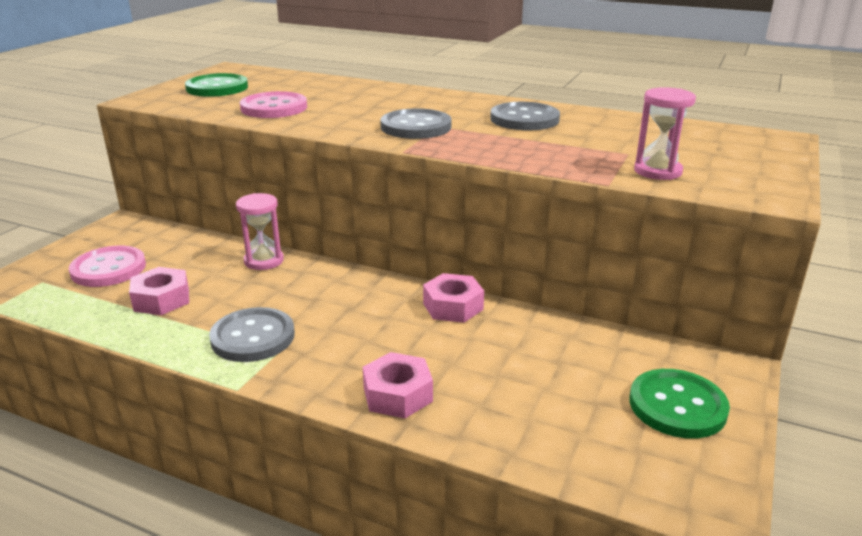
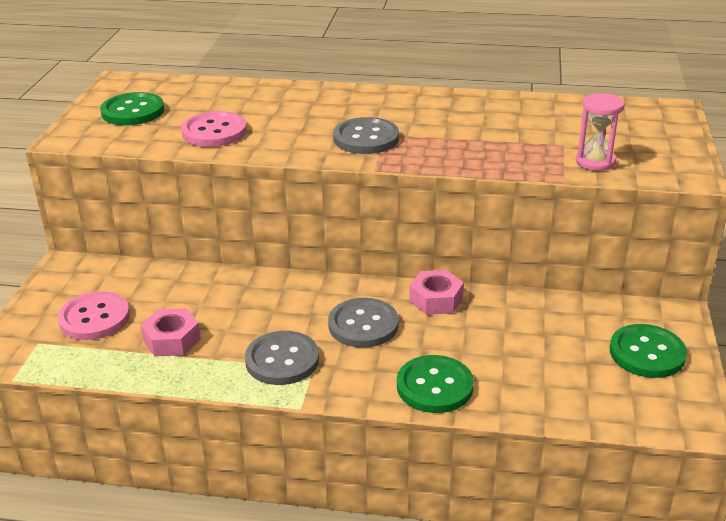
camera: 15 degrees left, 5 degrees up
(264, 261) = (239, 284): pink hourglass -> none
(398, 394) = (434, 386): pink nut -> green button
(524, 119) = (455, 115): grey button -> grey button (363, 325)

